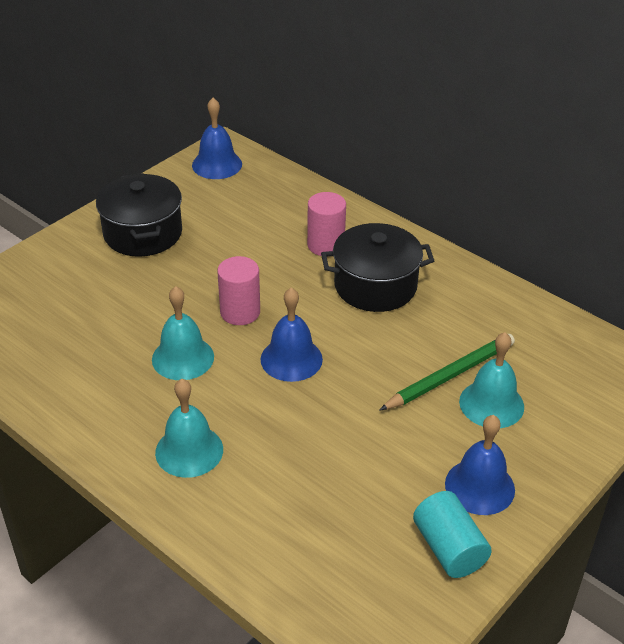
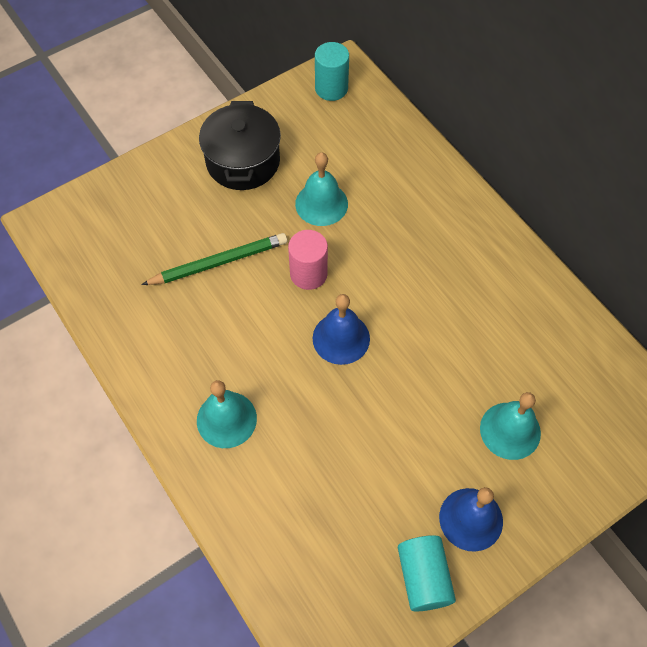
camera: 15 degrees right, 20 degrees up
(183, 358) = (245, 315): turquoise bell -> turquoise bell (321, 204)
(217, 164) = (331, 88): blue bell -> turquoise cylinder
(325, 245) = (408, 209): pink cylinder -> none
(375, 286) = (442, 269): black pot -> none
(450, 375) = (481, 389): green pencil -> green pencil (219, 262)

